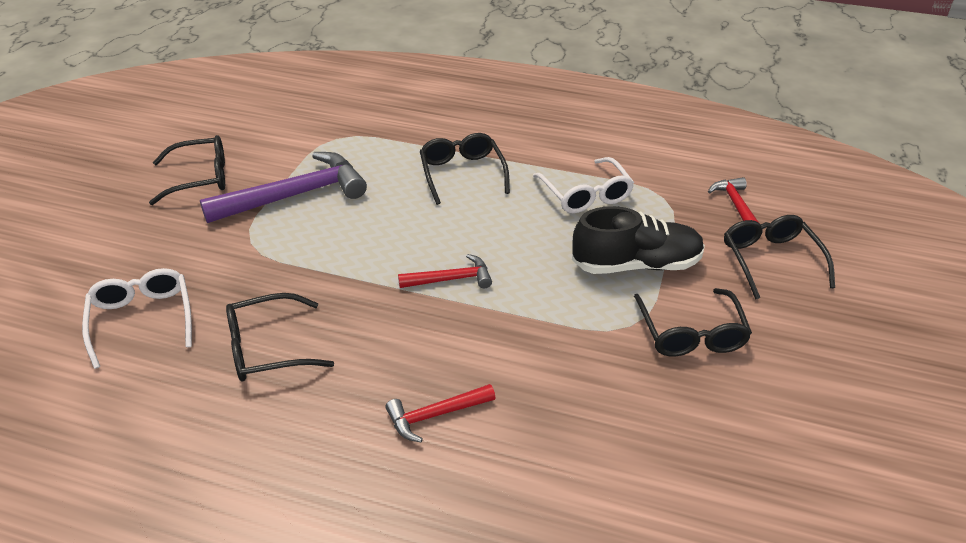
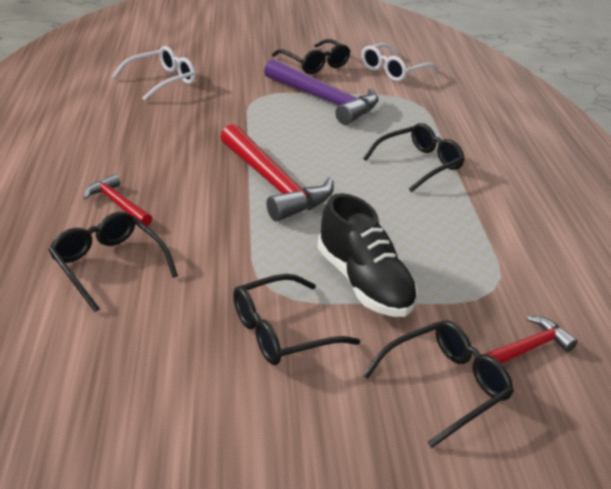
camera: 65 degrees right, 5 degrees down
(268, 348) = (156, 126): black glasses -> black glasses (109, 265)
(451, 279) = (273, 183): red hammer -> red hammer, size x1.93
(585, 194) = (450, 236): white glasses -> white glasses (393, 70)

